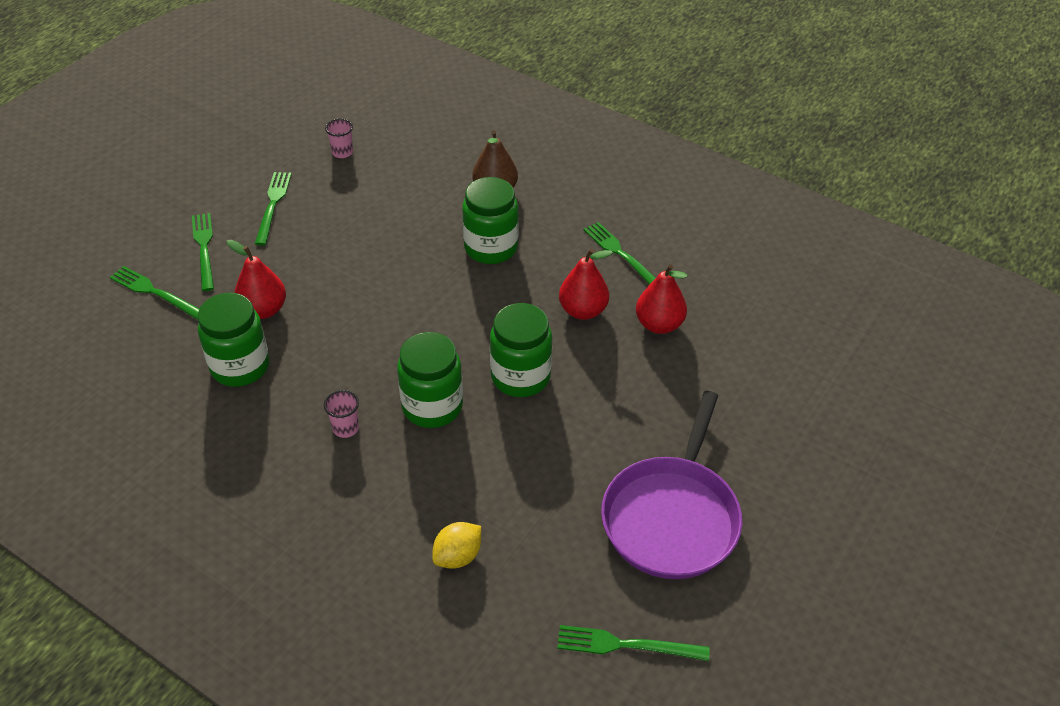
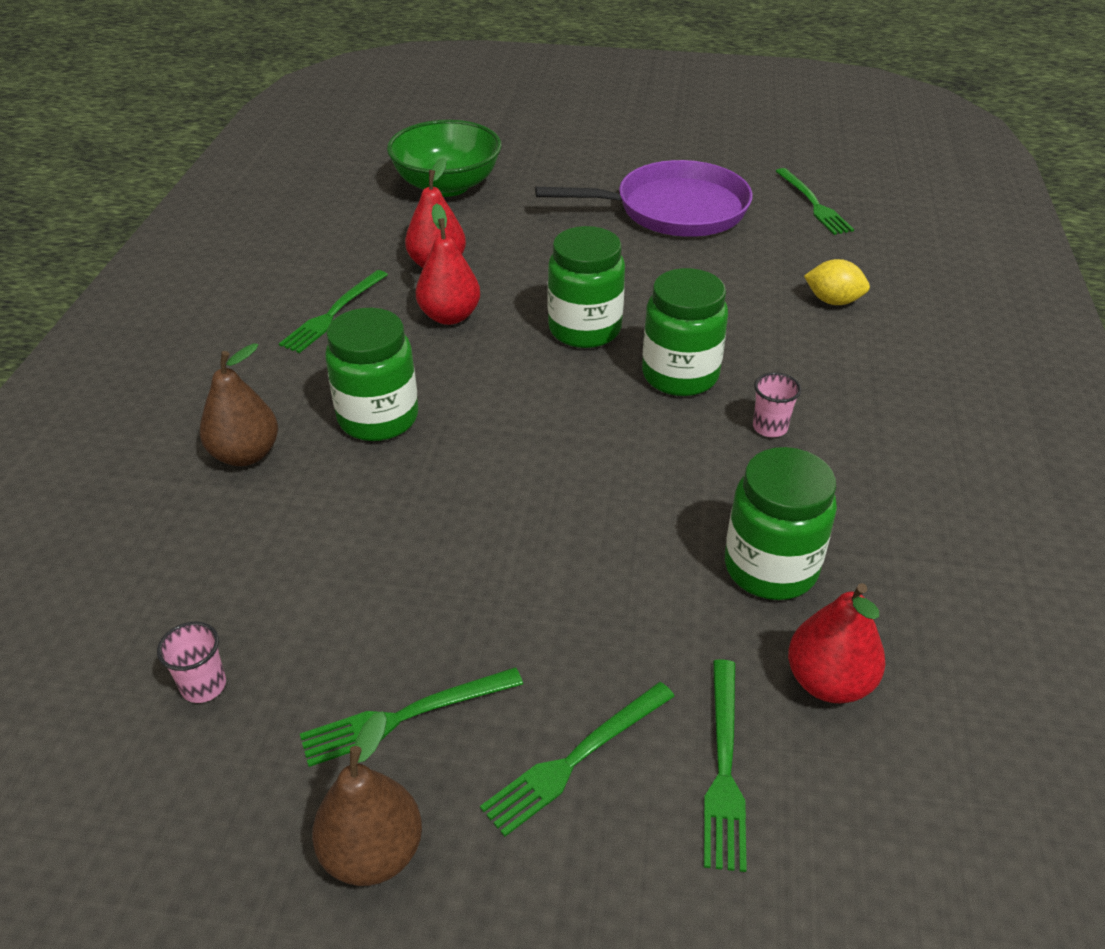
camera: 115 degrees left, 5 degrees down
(220, 181) = (373, 852): none -> brown pear
(263, 310) = (653, 597): red pear -> red pear (828, 682)
(794, 369) = (447, 185): none -> green bowl

